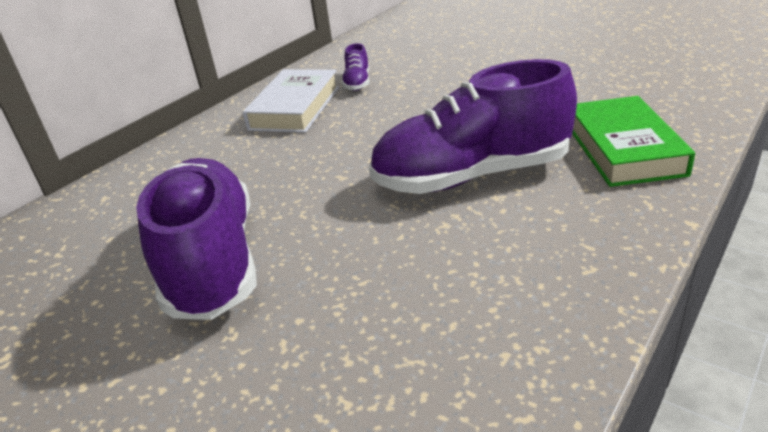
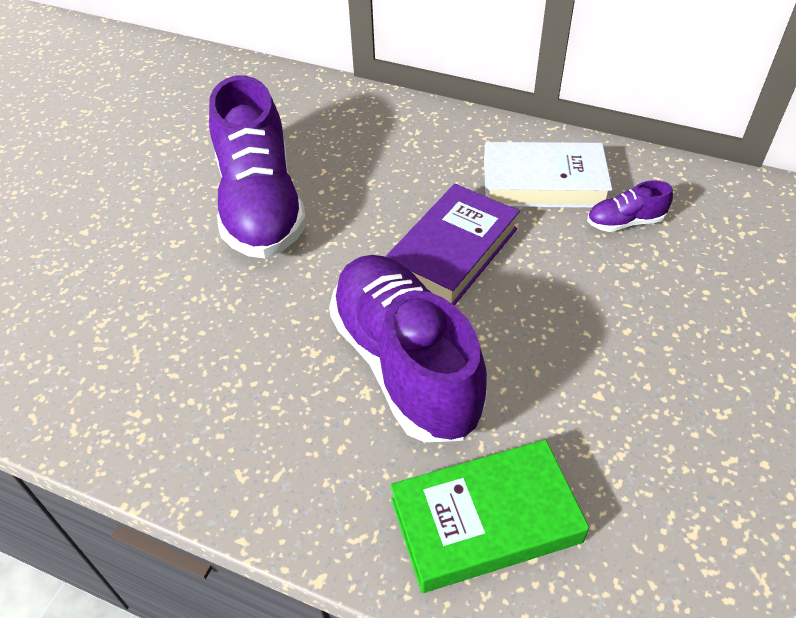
camera: 75 degrees right, 15 degrees up
(212, 261) = (260, 205): purple shoe -> purple shoe turned 105 degrees clockwise
(350, 149) = (452, 251): none -> purple book

